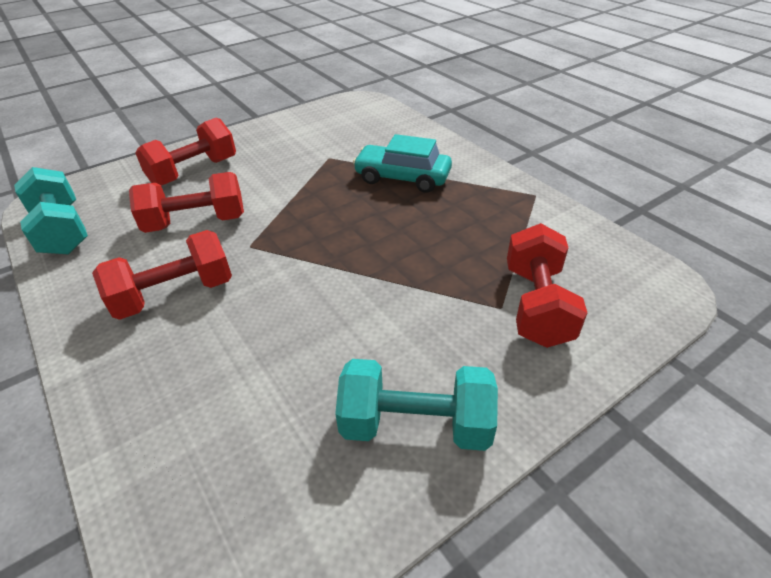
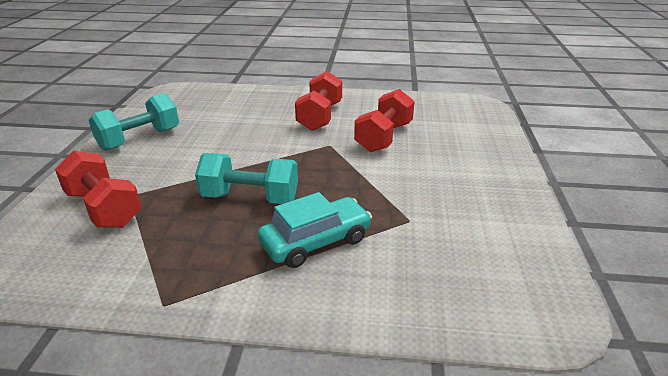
camera: 130 degrees right, 10 degrees down
(62, 231) = (432, 103): turquoise dumbbell -> turquoise dumbbell (250, 198)
(194, 172) = (463, 154): red dumbbell -> none

